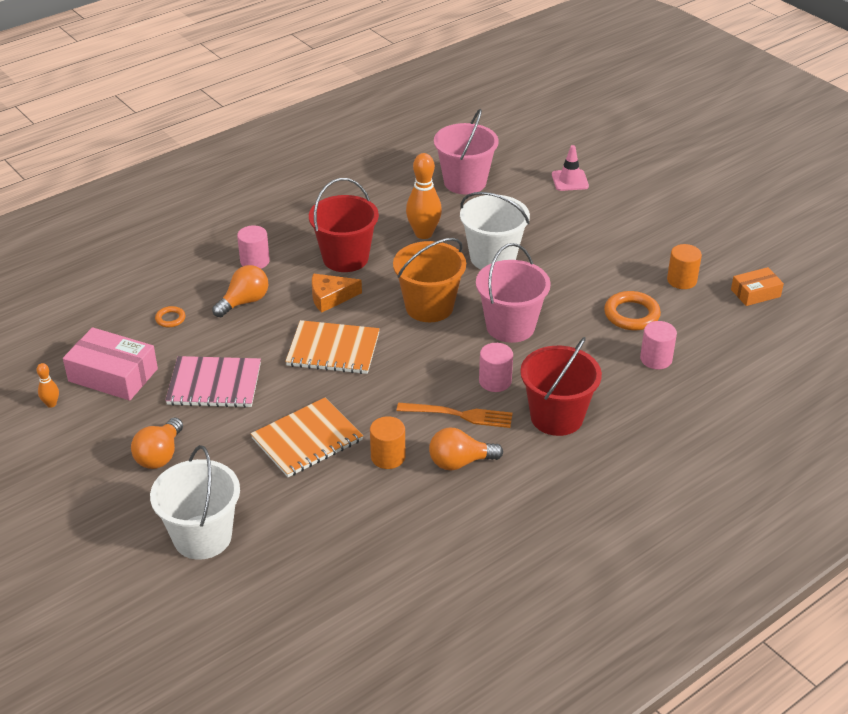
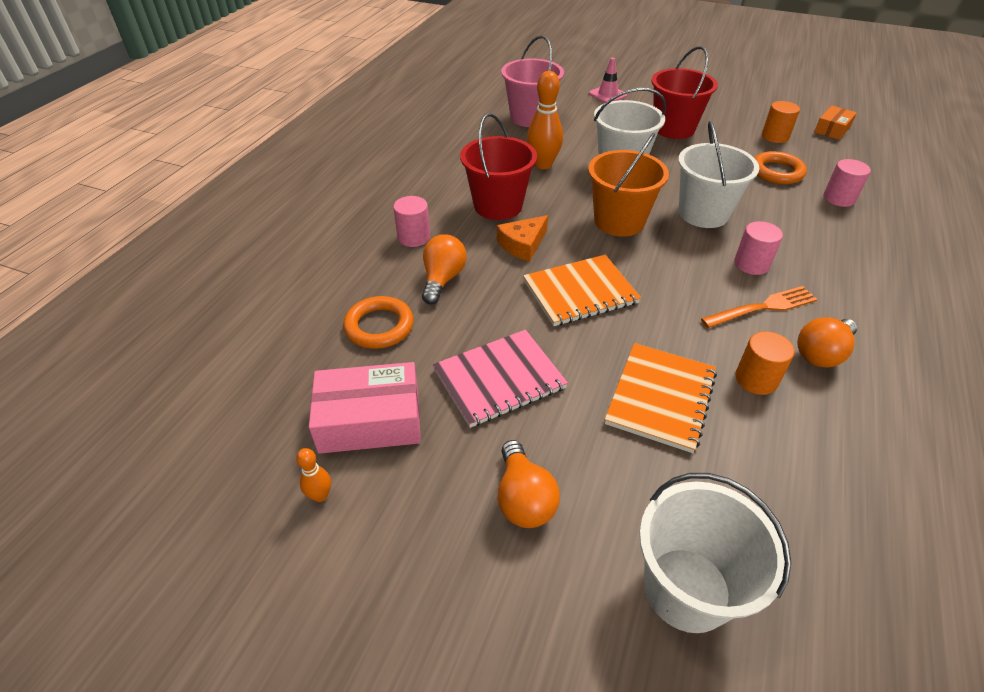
camera: 30 degrees left, 5 degrees up
(170, 319) = (379, 326): orange ring -> orange ring, size x1.87
(510, 326) = (703, 213): pink bucket -> white bucket
(556, 417) = (837, 275): red bucket -> red bucket (673, 129)

